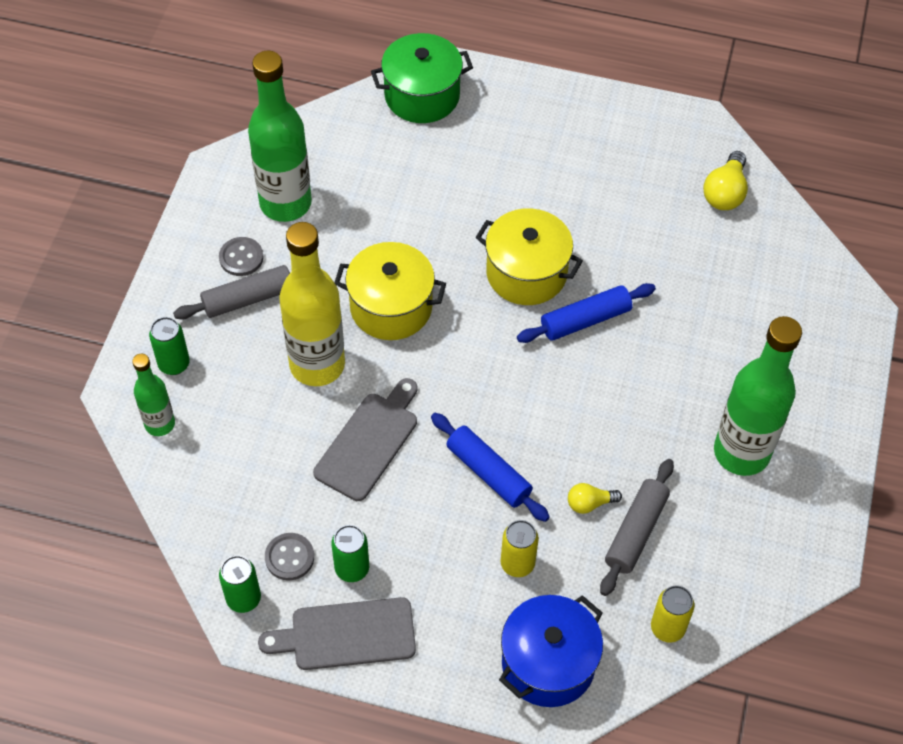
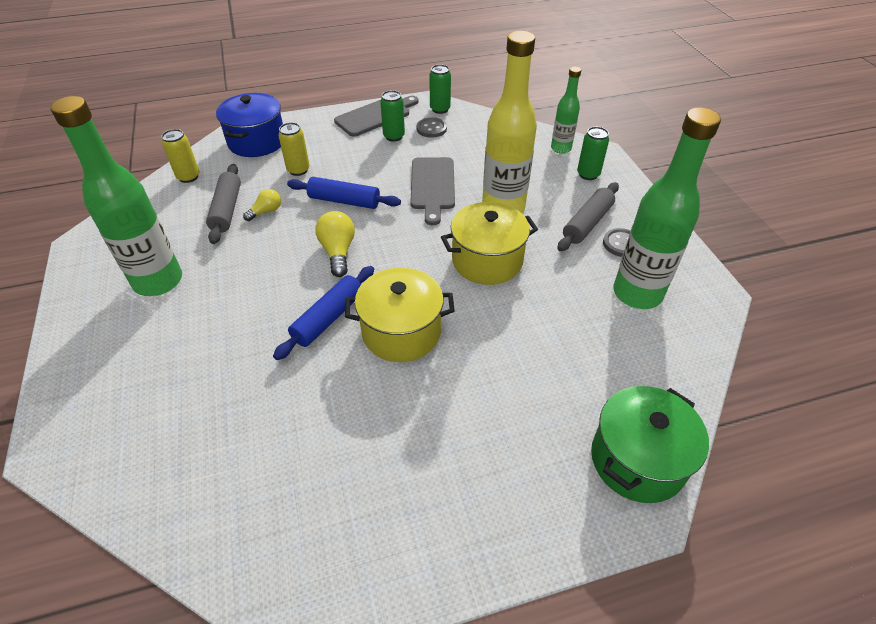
camera: 150 degrees right, 10 degrees down
(725, 193) = (236, 519): yellow light bulb -> yellow light bulb (338, 251)

